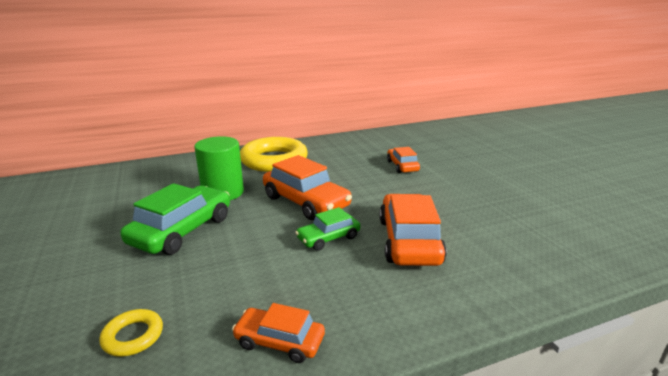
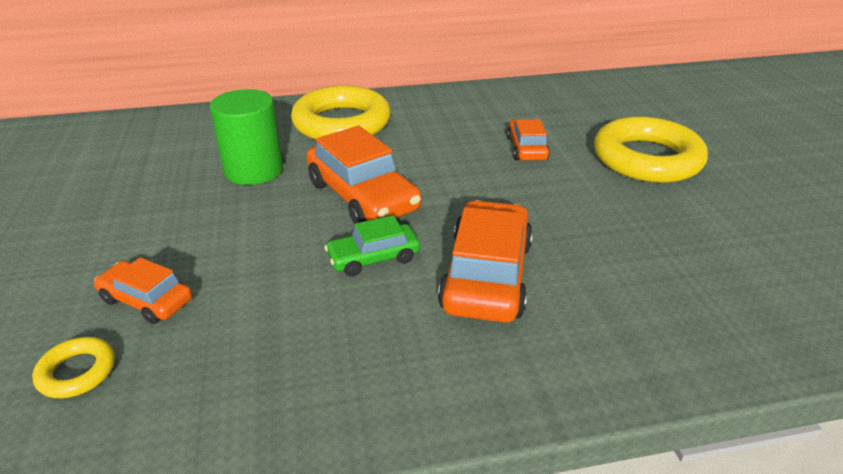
camera: 10 degrees right, 10 degrees up
(182, 230) = (182, 225): green car -> none
(279, 341) = (253, 405): orange car -> orange car (146, 300)
(478, 166) = (647, 159): none -> yellow ring

